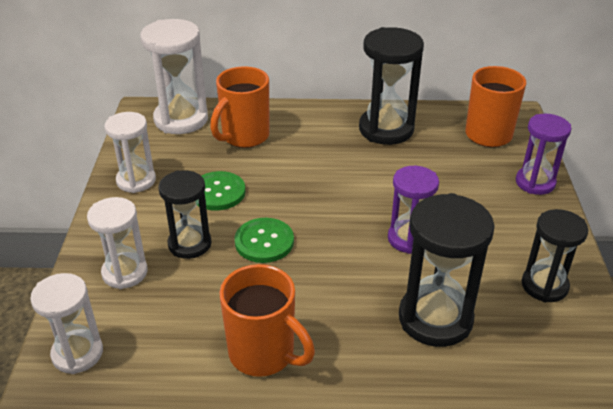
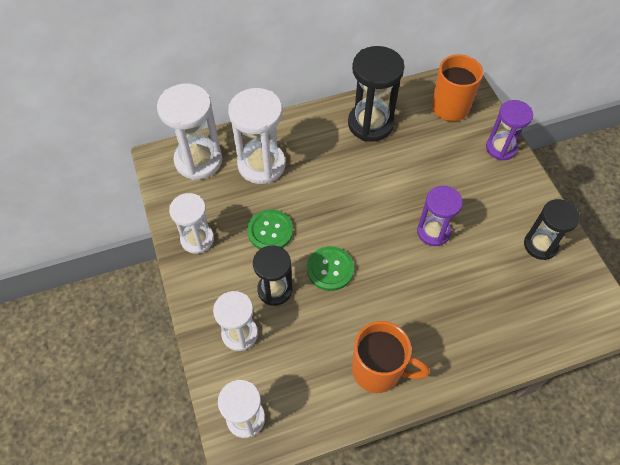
camera: 20 degrees left, 20 degrees up
(244, 137) = (261, 165): orange mug -> white hourglass
(435, 318) = (480, 299): black hourglass -> none

